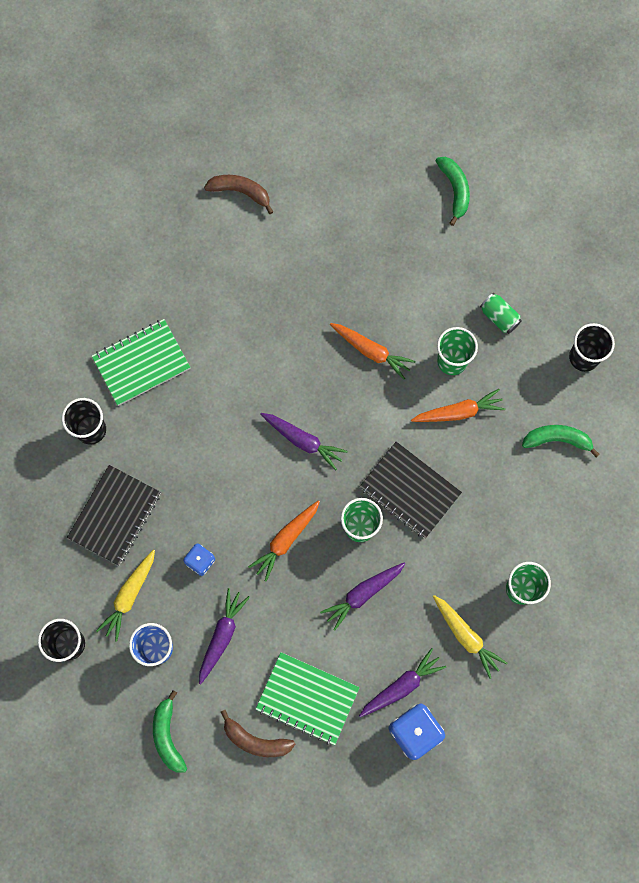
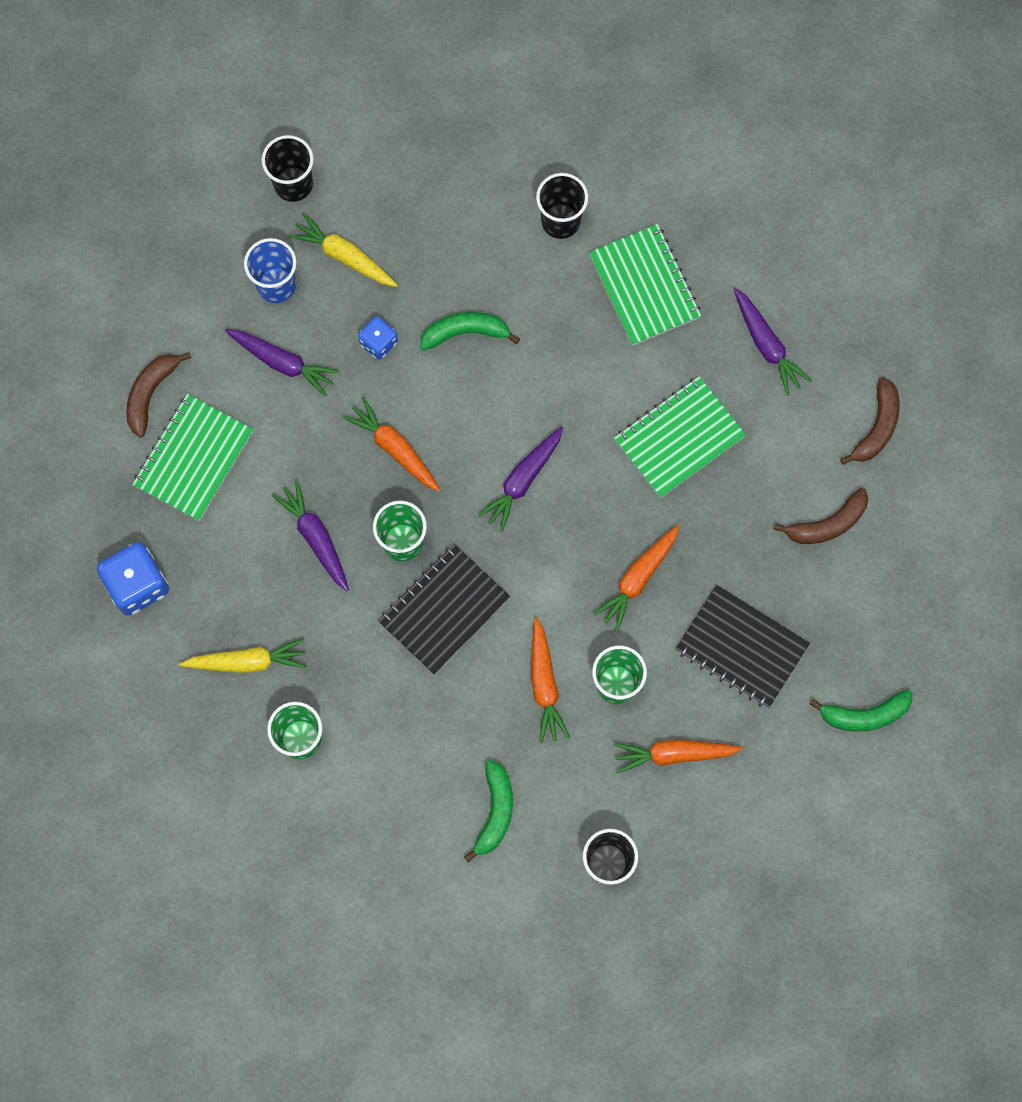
camera: 95 degrees right, 0 degrees up
(115, 515) = (447, 244): black notebook -> black notebook (741, 648)
(168, 735) = (170, 292): green banana -> green banana (466, 332)
(260, 329) = (679, 438): none -> green notebook
(317, 222) = (827, 524): none -> brown banana
(401, 686) = (195, 574): purple carrot -> purple carrot (766, 345)
(466, 636) = (247, 661): yellow carrot -> yellow carrot turned 150 degrees counterclockwise
(499, 317) = (674, 754): green can -> orange carrot

